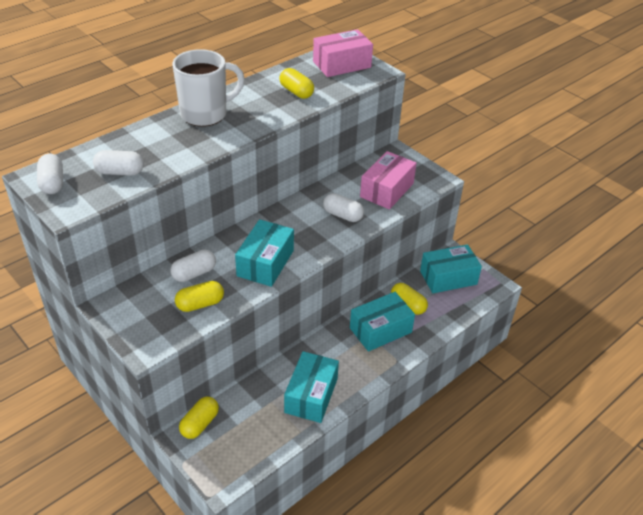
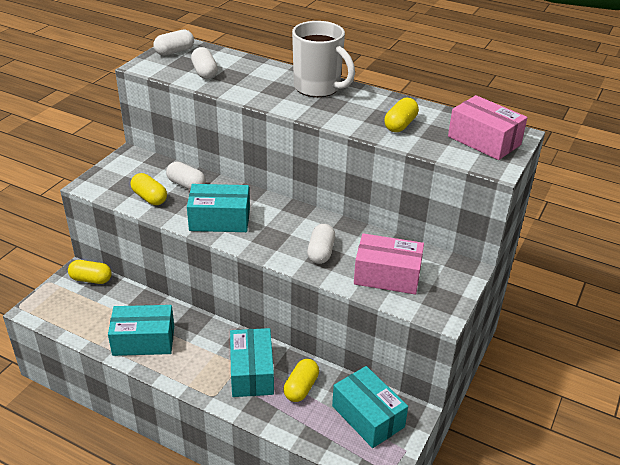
camera: 70 degrees right, 5 degrees down
(380, 330) = (252, 372): turquoise box -> turquoise box turned 45 degrees clockwise

